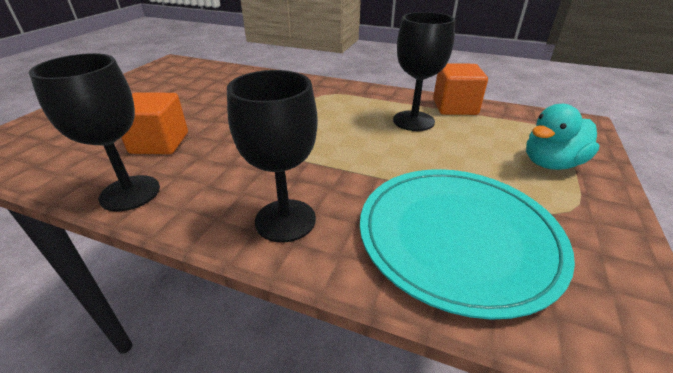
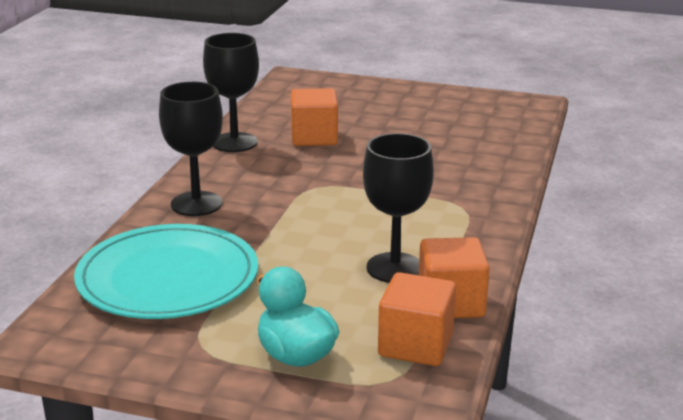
camera: 85 degrees right, 10 degrees down
(510, 120) = (415, 345): none -> orange cube

